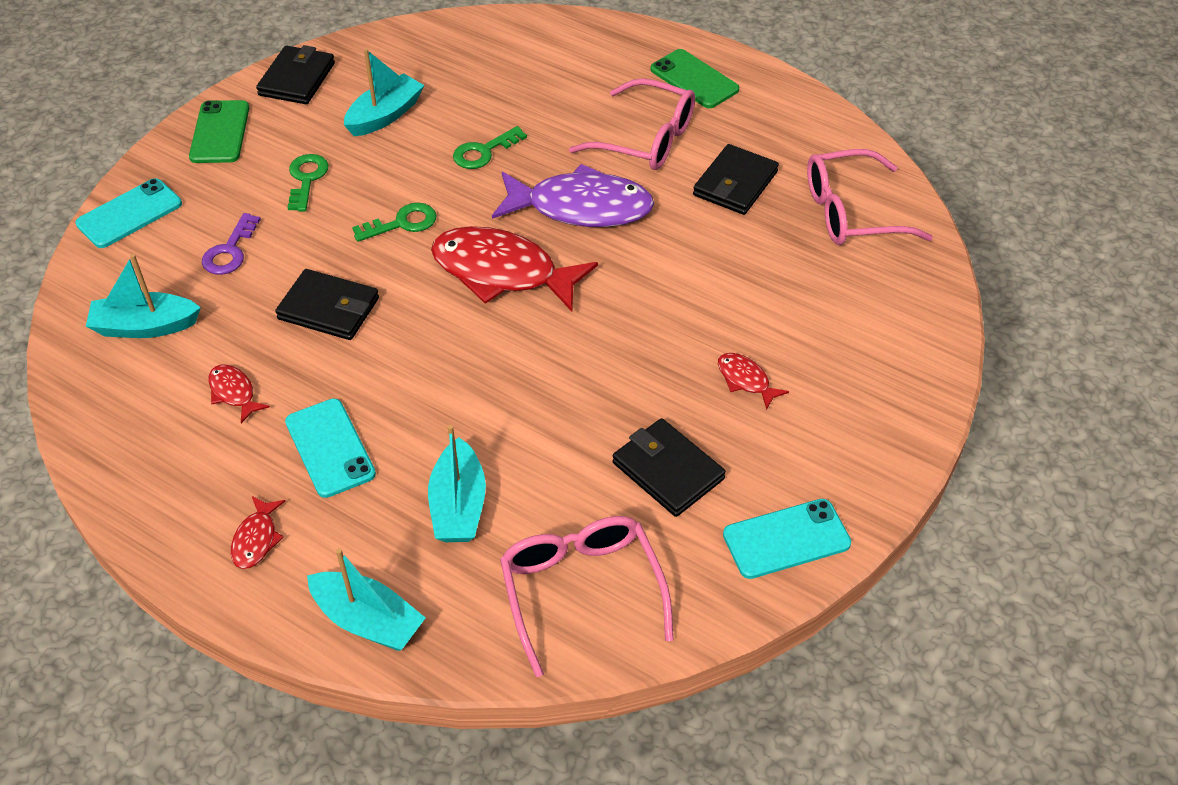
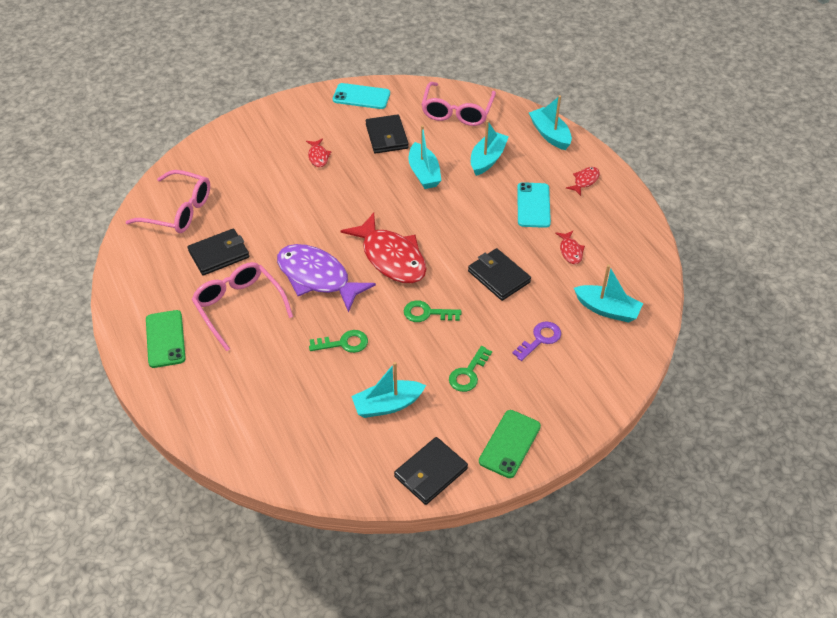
camera: 150 degrees left, 0 degrees up
(129, 214) = (595, 397): turquoise phone -> none
(550, 427) = (424, 173): none -> turquoise boat

